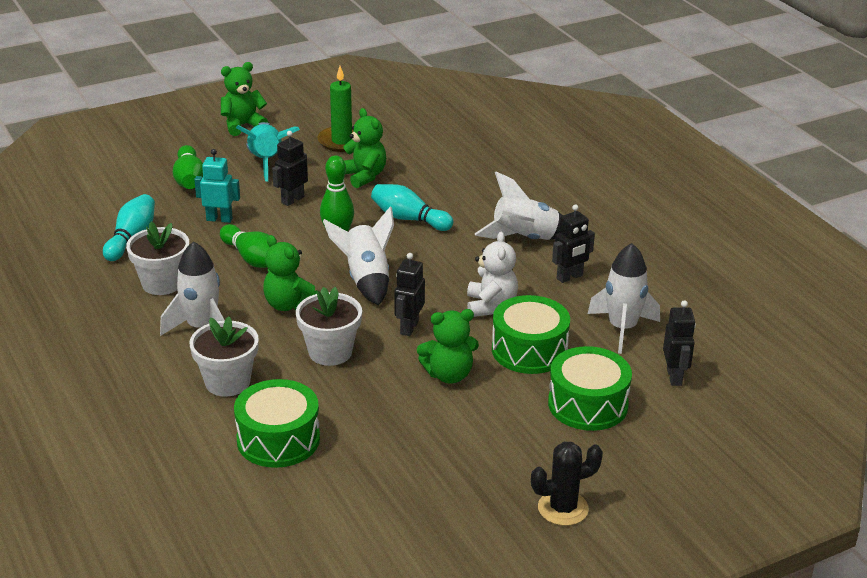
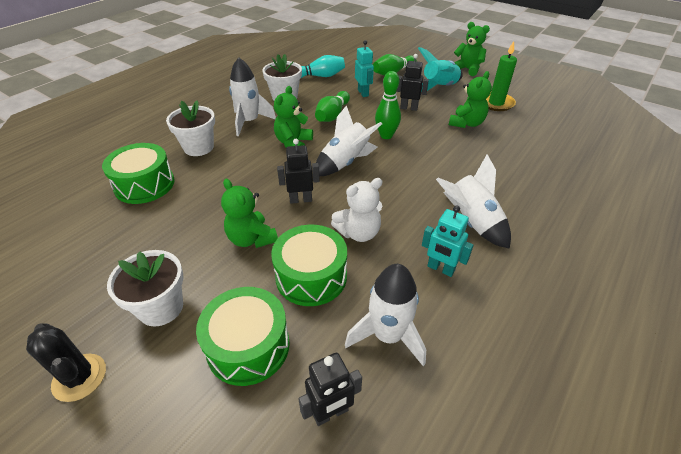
camera: 65 degrees right, 10 degrees up
(330, 352) = (250, 175): white flower pot -> white flower pot (161, 307)
(409, 219) = (436, 157): turquoise bowling pin -> none
(570, 277) = (440, 269): black robot -> turquoise robot

